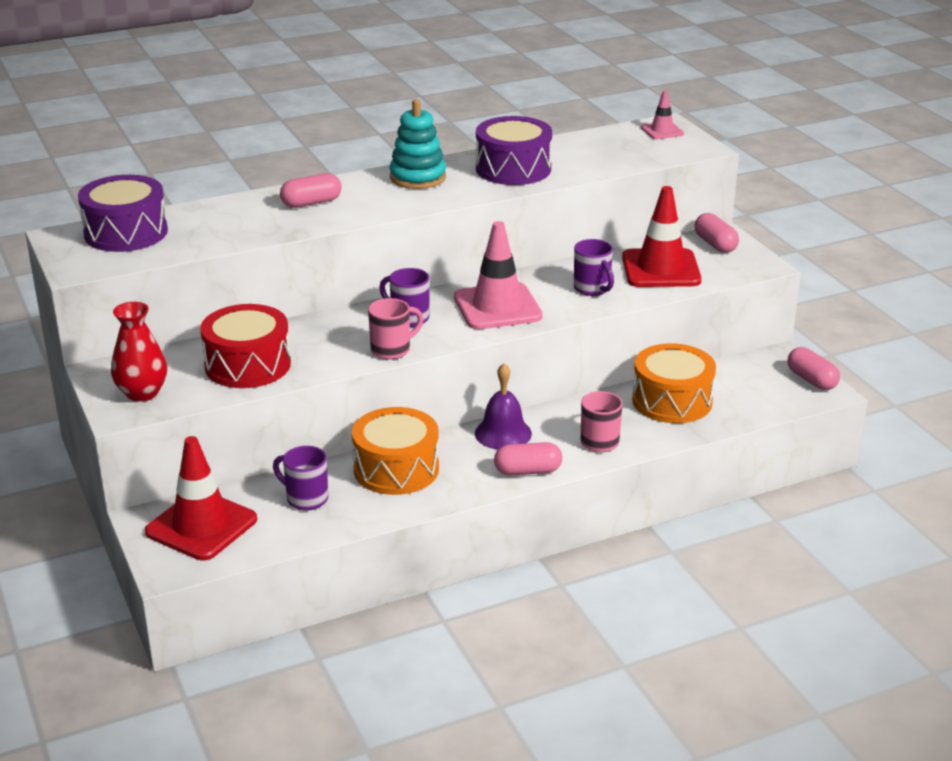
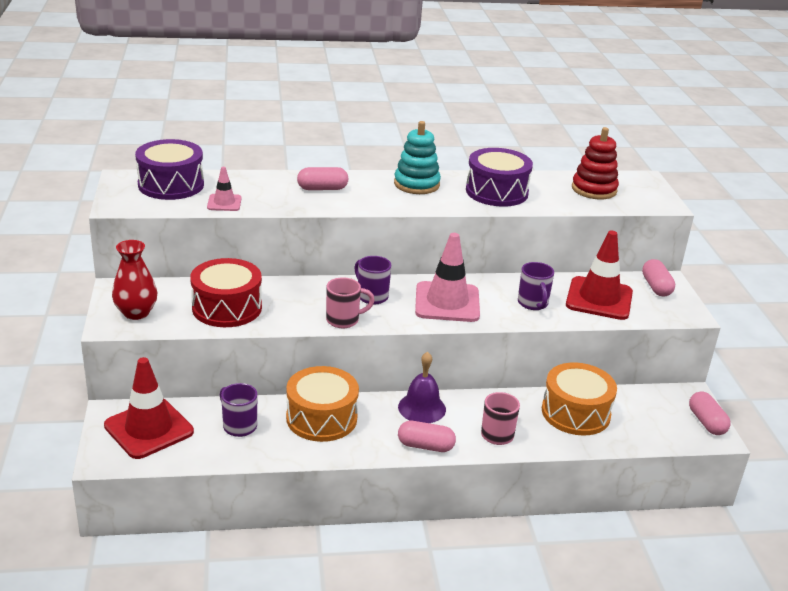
camera: 15 degrees right, 0 degrees up
(618, 146) = (594, 189): none -> red stacking toy
(662, 131) = (637, 183): pink traffic cone -> pink traffic cone (224, 203)

